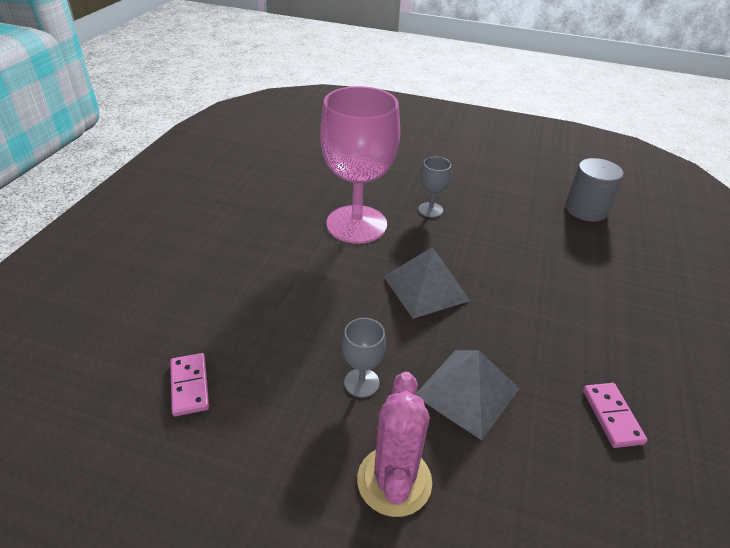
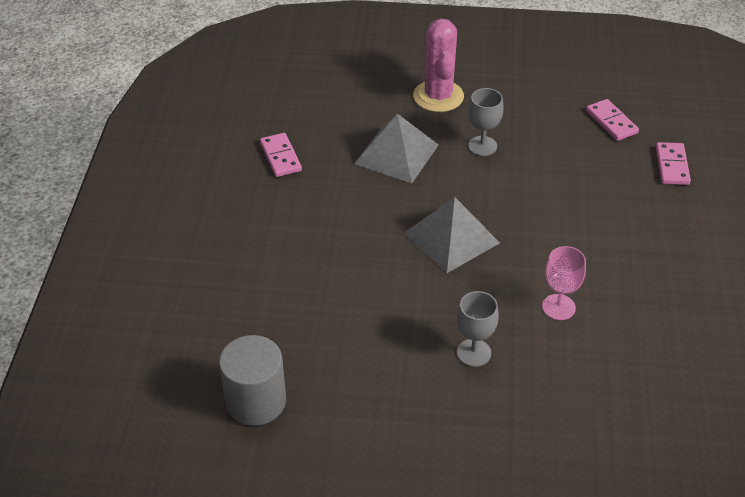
camera: 170 degrees right, 5 degrees up
(171, 317) = (672, 166): none -> pink domino
(356, 224) = (558, 307): pink goblet -> pink goblet, size x0.43

